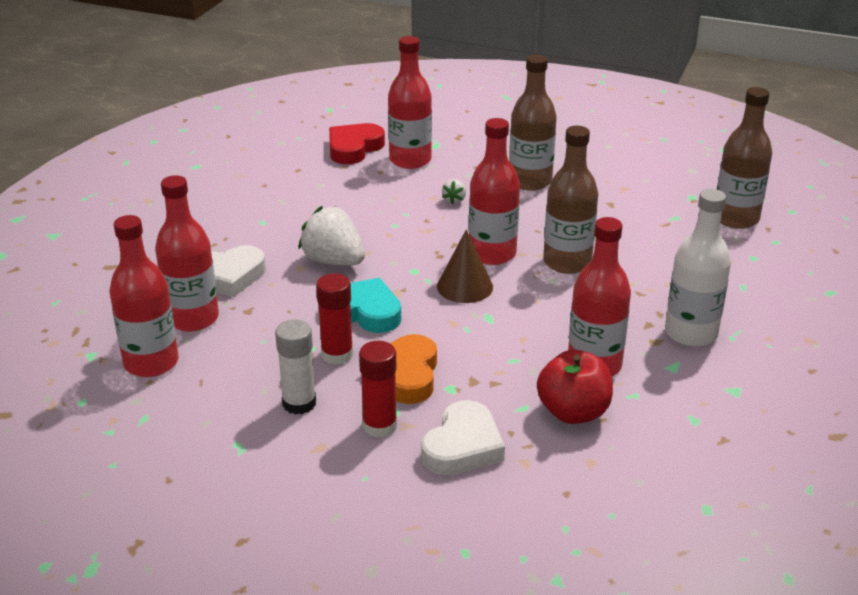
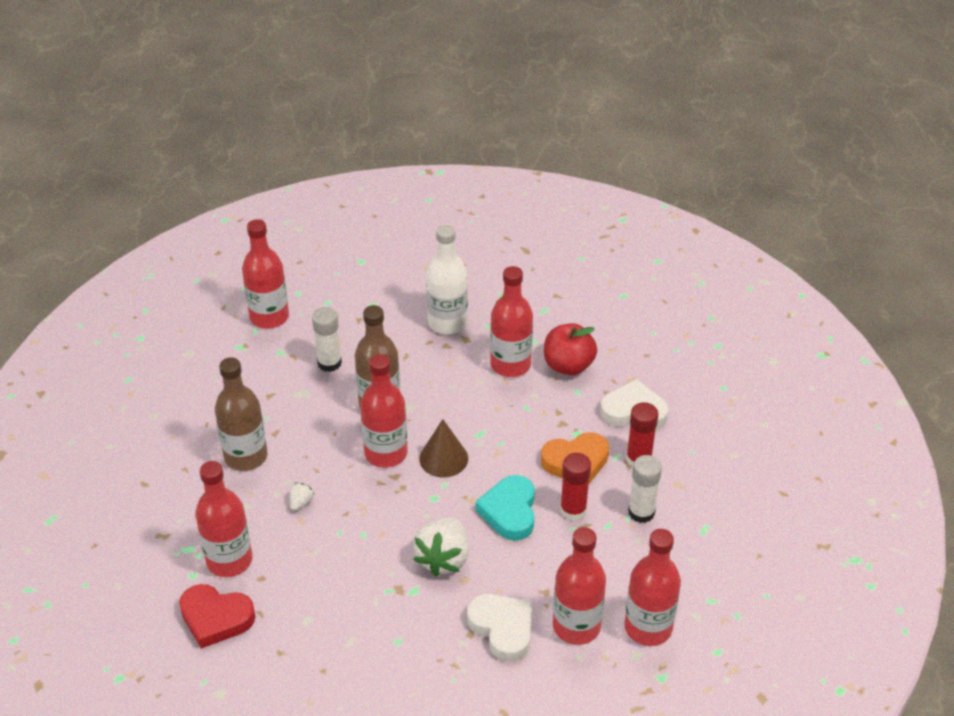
camera: 110 degrees left, 10 degrees up
(454, 200) = (301, 503): white strawberry -> white strawberry turned 60 degrees counterclockwise
(646, 243) = (329, 363): none -> white glue stick
(736, 218) = (269, 317): brown bottle -> red bottle

